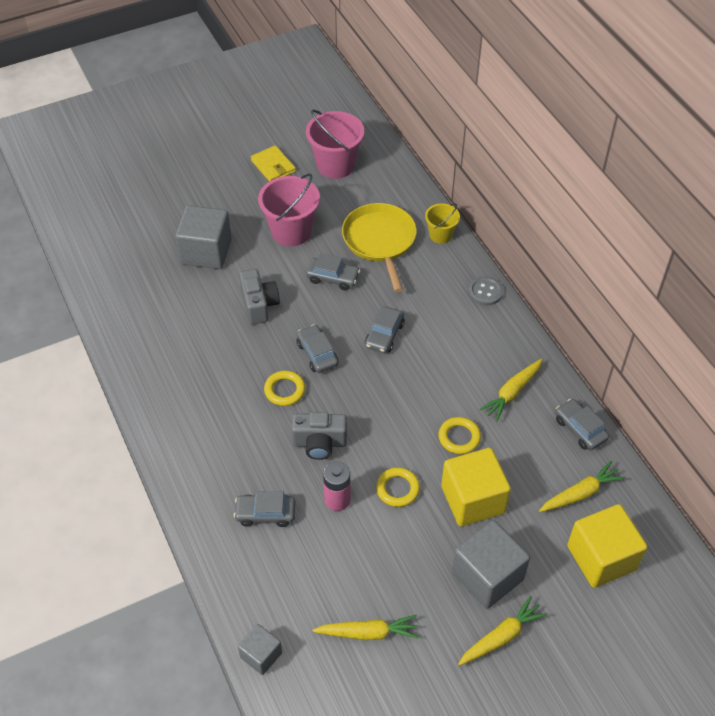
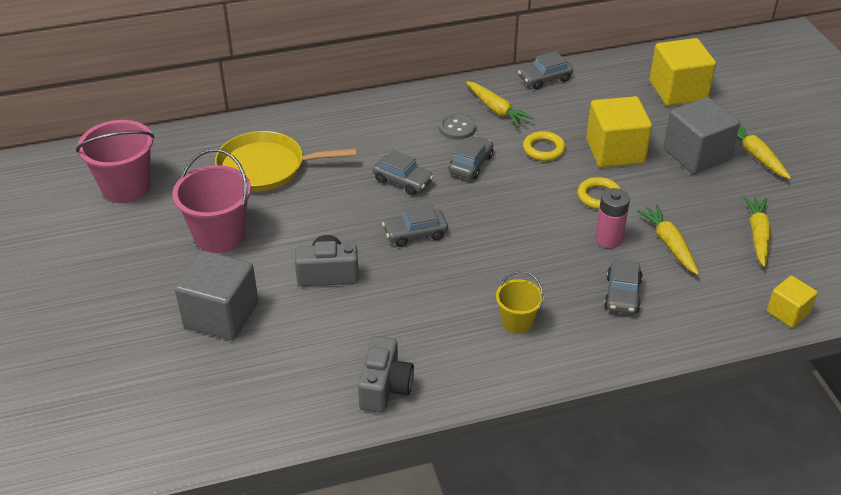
camera: 80 degrees left, 10 degrees down
(261, 655) = (788, 312): grey cube -> yellow cube
(273, 166) = (97, 240): yellow wallet -> none
(284, 390) = (460, 264): yellow ring -> none
(319, 443) = (536, 244): grey camera -> grey camera (385, 388)
(333, 278) = (307, 209): grey car -> grey car (471, 164)
(440, 235) = (276, 124): yellow bucket -> yellow bucket (517, 322)
(485, 292) = (366, 106): grey button -> grey button (457, 128)
(580, 493) = (613, 90): yellow carrot -> yellow carrot (669, 244)

